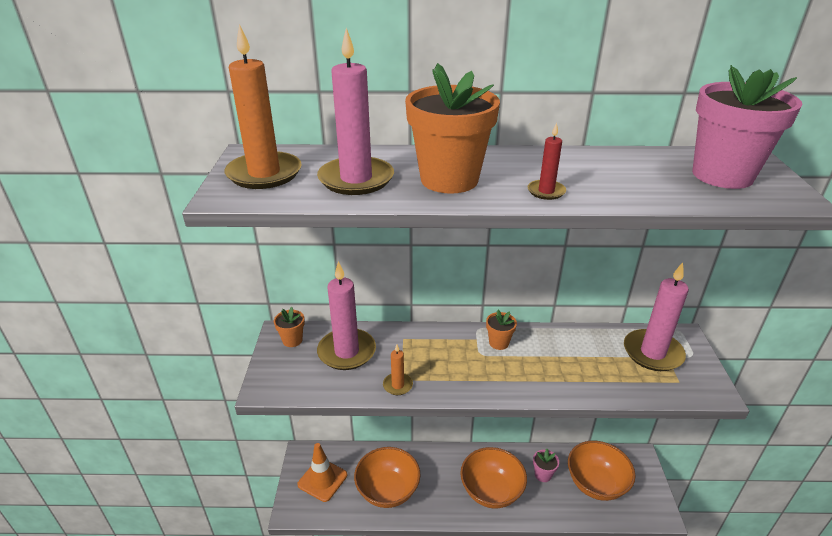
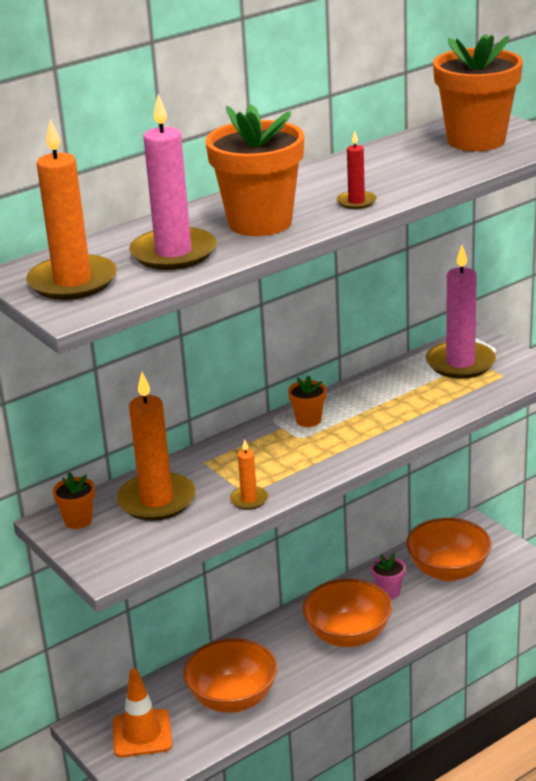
camera: 35 degrees left, 5 degrees down
(347, 352) = (156, 500): pink candle -> orange candle
(722, 175) = (476, 140): pink flower pot -> orange flower pot

